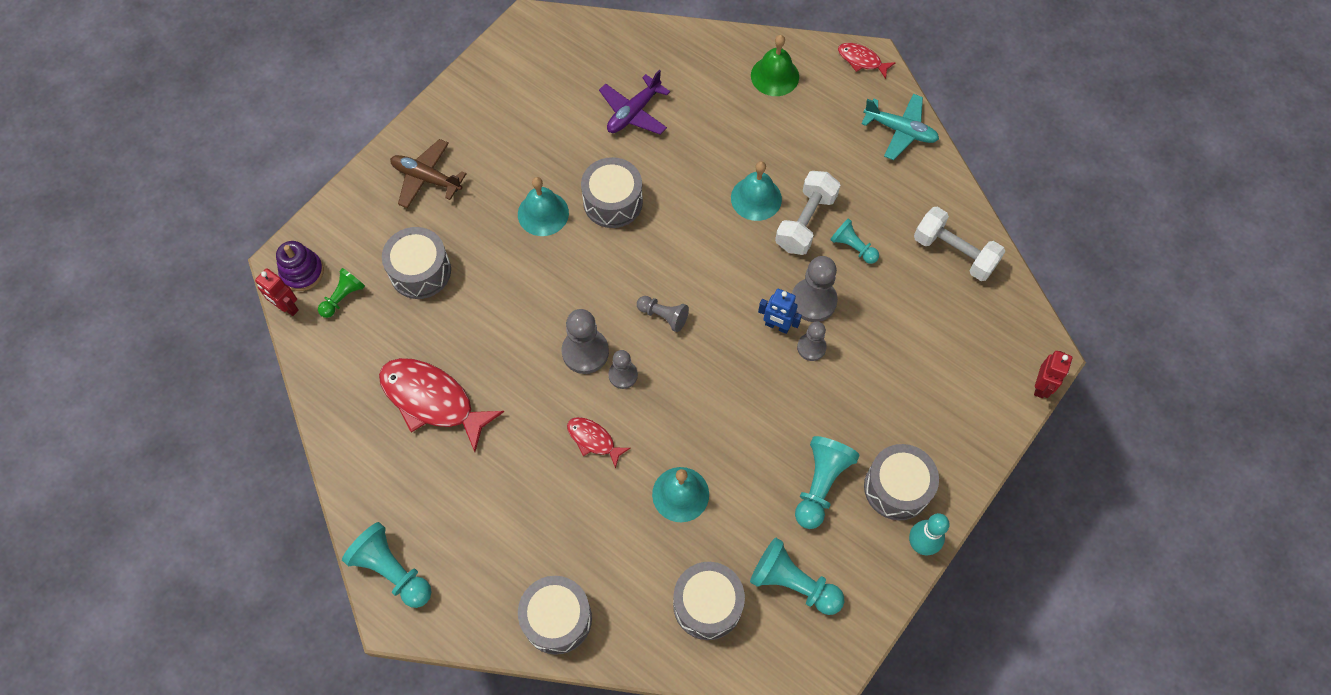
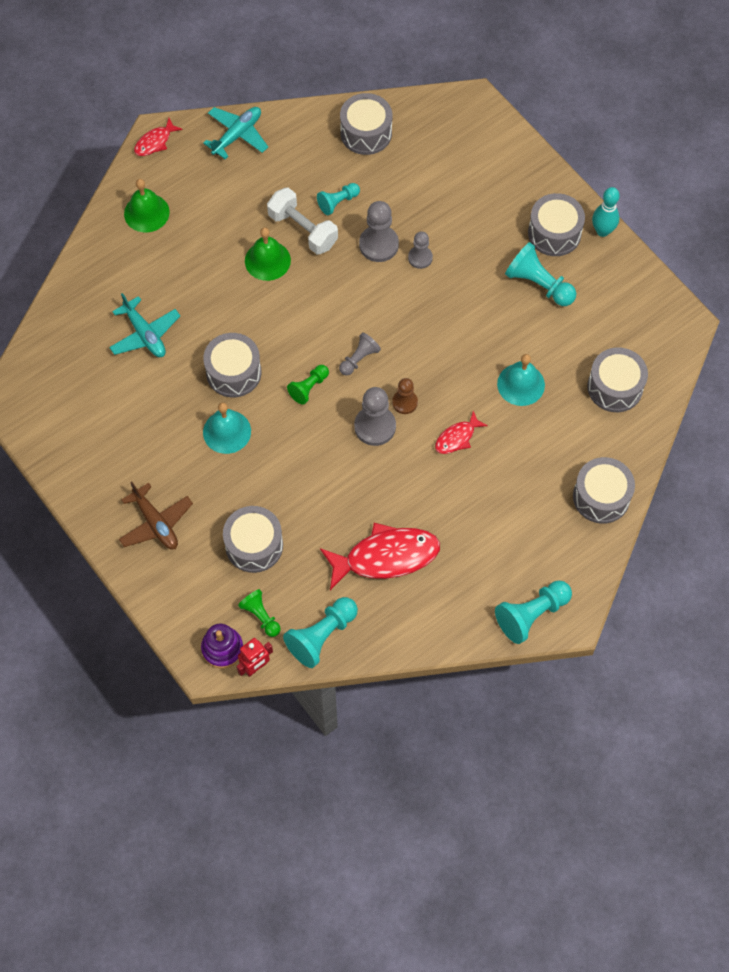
camera: 75 degrees left, 0 degrees up
(426, 178) = (156, 523): brown plane -> brown plane turned 75 degrees counterclockwise
(432, 400) = (386, 557): red fish -> red fish turned 150 degrees counterclockwise
(614, 276) = (309, 388): none -> green pawn
(623, 375) = (405, 402): grey pawn -> brown pawn
(634, 112) = (145, 334): purple plane -> turquoise plane
(756, 198) = (267, 260): turquoise bell -> green bell
(777, 326) = (393, 277): blue robot -> none
(793, 583) = (612, 324): turquoise pawn -> turquoise pawn (321, 636)
(954, 253) = (366, 133): white dumbbell -> grey drum
(1041, 386) = (498, 112): red robot -> none

